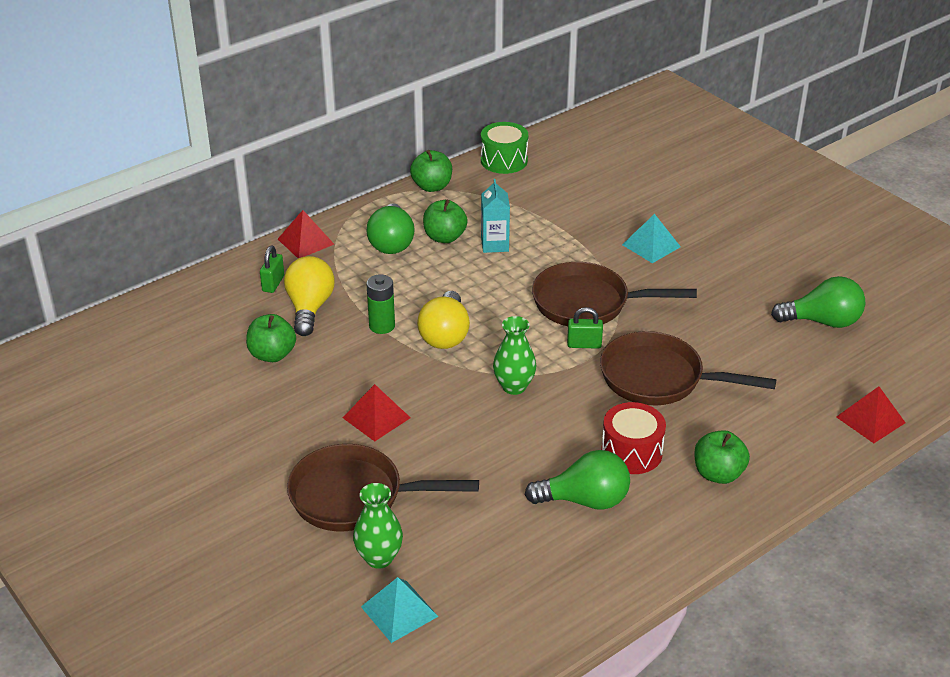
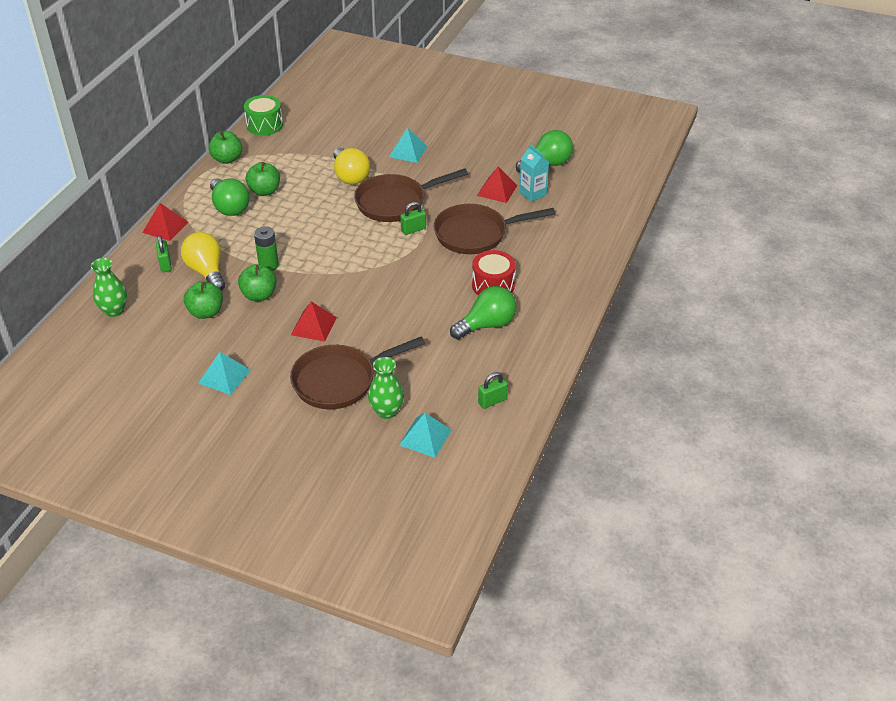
camera: 30 degrees left, 5 degrees up
(234, 437) = (224, 376): none -> turquoise pyramid
(445, 335) = (317, 256): yellow light bulb -> yellow light bulb (350, 176)
(494, 244) = (303, 184): turquoise carton -> turquoise carton (532, 193)
(514, 386) = (389, 272): green vase -> green vase (114, 310)
(517, 602) = (492, 401): none -> green padlock
(718, 474) = (553, 278): green apple -> green apple (259, 295)
(870, 419) = (615, 214): red pyramid -> red pyramid (497, 190)

